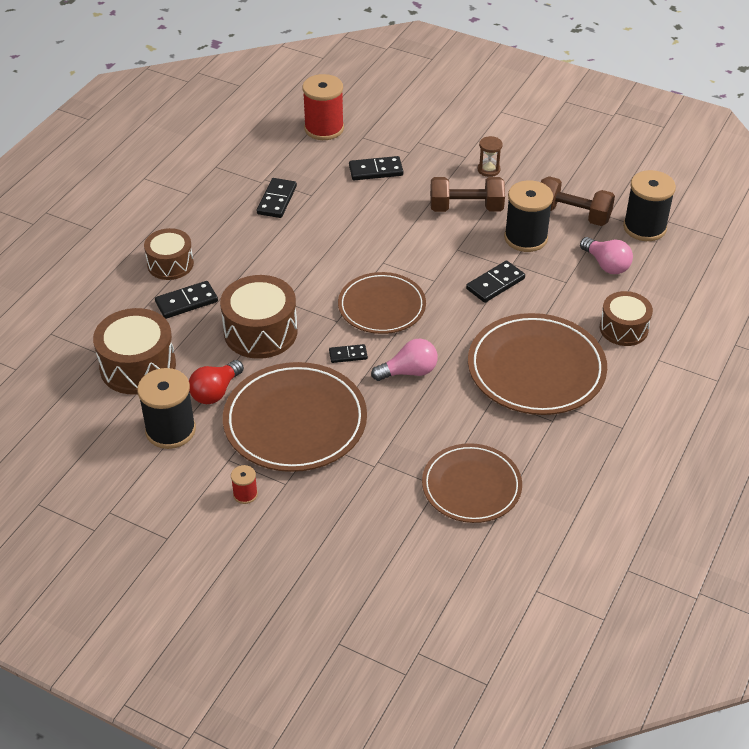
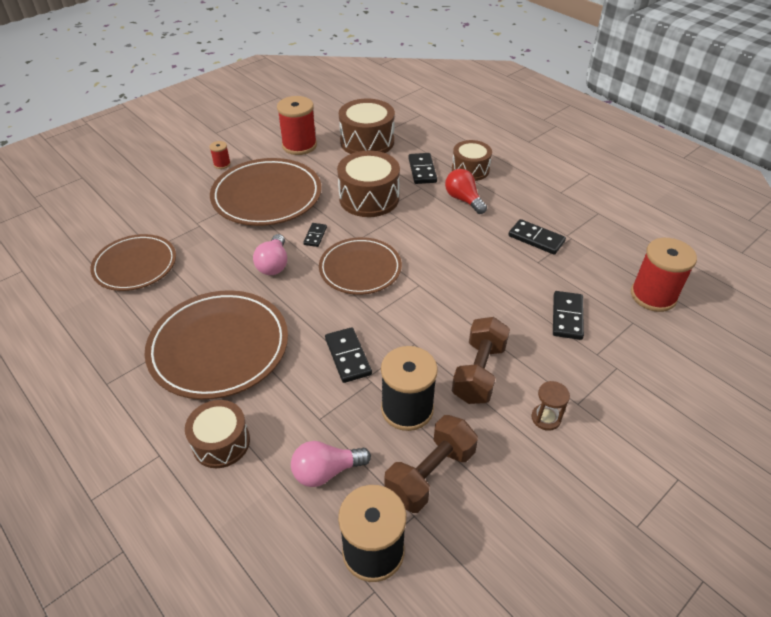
camera: 110 degrees right, 0 degrees up
(170, 430) = (299, 145): black spool -> red spool
(215, 392) = (321, 168): red light bulb -> red light bulb (463, 200)

